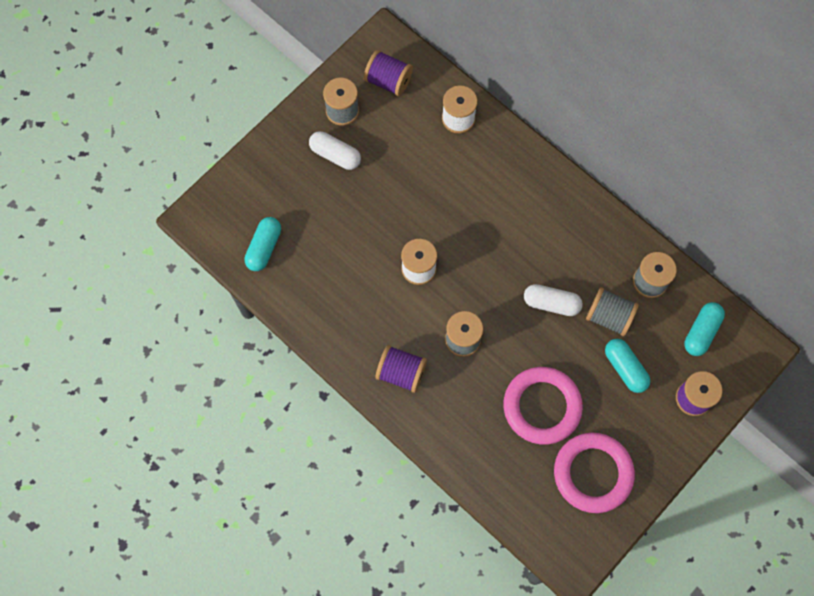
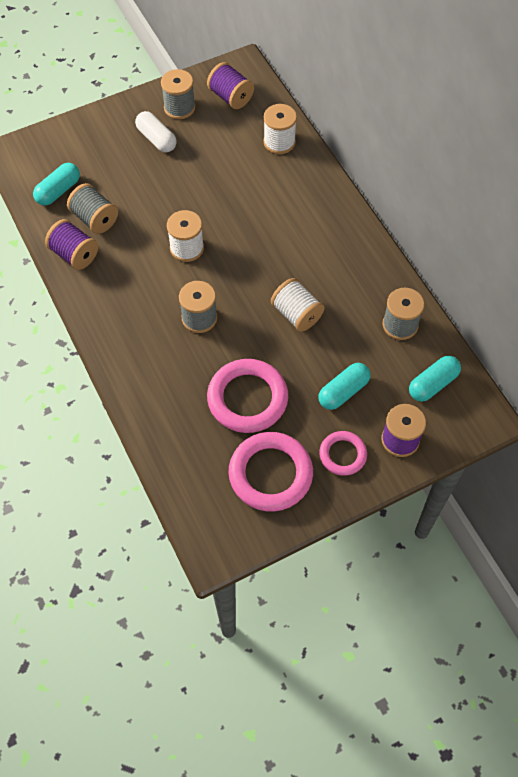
camera: 20 degrees right, 10 degrees down
(401, 373) = (129, 327): purple spool -> purple spool (74, 254)
(551, 303) = (296, 314): white capsule -> white spool
(609, 316) = (347, 342): grey spool -> grey spool (95, 219)
(625, 368) = (343, 391): turquoise capsule -> turquoise capsule turned 60 degrees clockwise
(648, 431) = (342, 455): none -> pink ring

